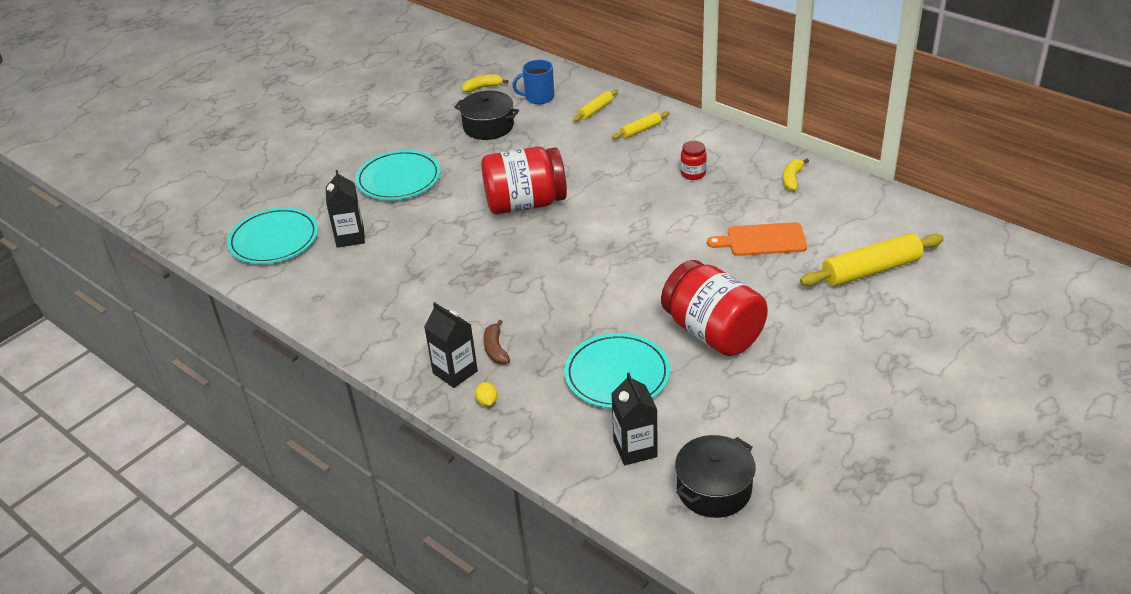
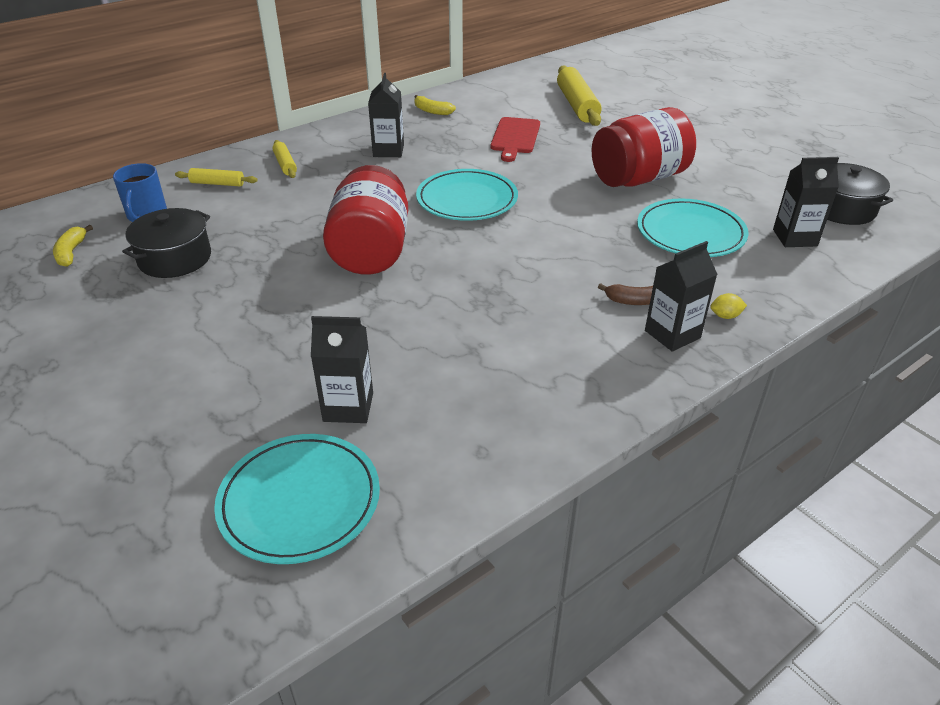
camera: 80 degrees left, 0 degrees up
(399, 179) = (233, 347): turquoise plate -> turquoise plate (467, 199)
(595, 110) = (217, 183): yellow rolling pin -> yellow rolling pin turned 45 degrees counterclockwise
(693, 173) = (388, 150): red jar -> black carton
(762, 240) = (515, 137): orange cutting board -> red cutting board

